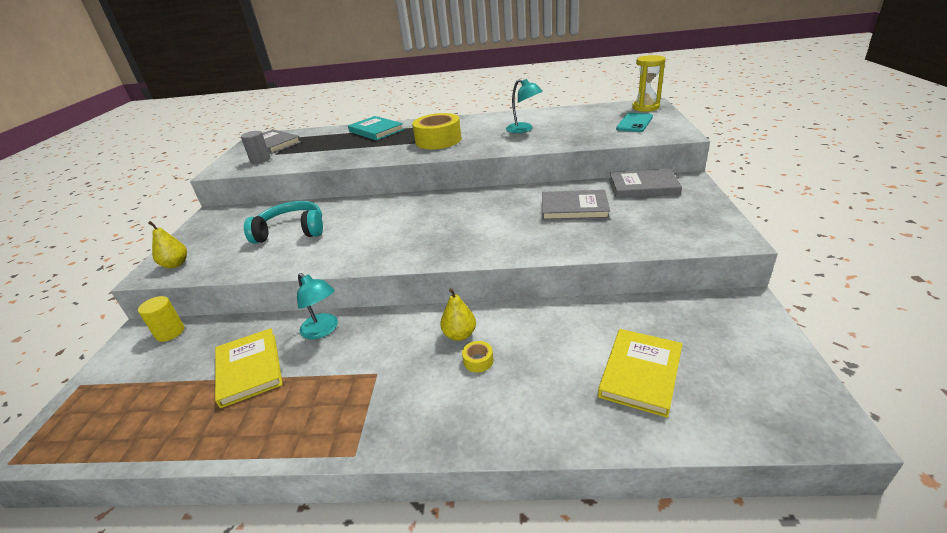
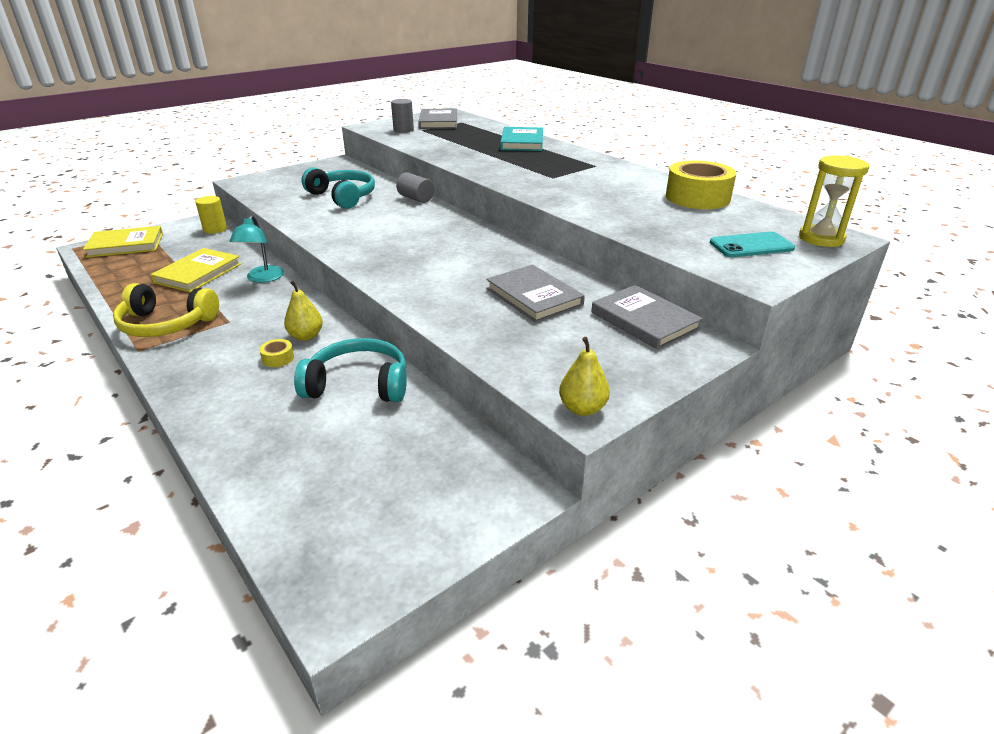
camera: 45 degrees right, 0 degrees up
(176, 264) = (259, 183): yellow pear -> yellow pear (582, 408)
(326, 419) = (166, 324): none -> yellow headphones
(354, 203) = (416, 198): none -> grey cylinder
(438, 140) = (538, 172): yellow tape -> yellow tape (697, 197)
(524, 129) = (628, 197): turquoise lamp -> none
(563, 330) = (358, 384): none -> turquoise headphones
(640, 373) = (326, 450): yellow book -> yellow book (126, 245)

